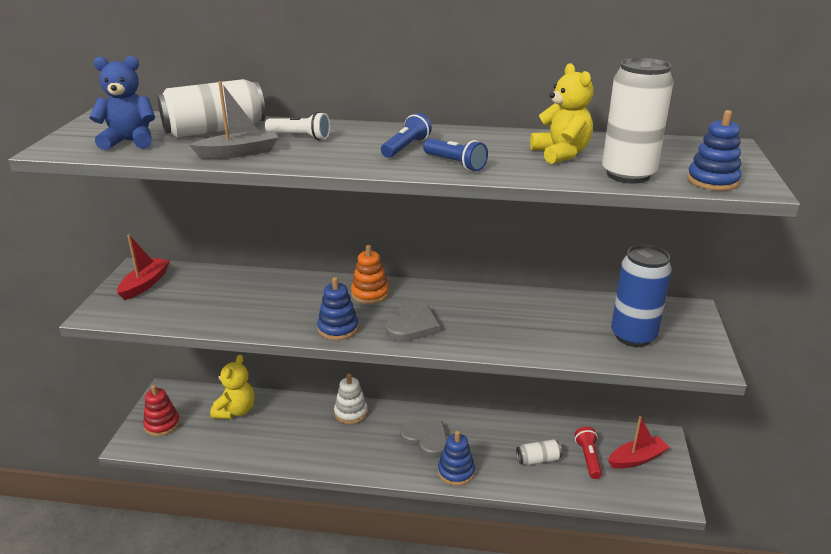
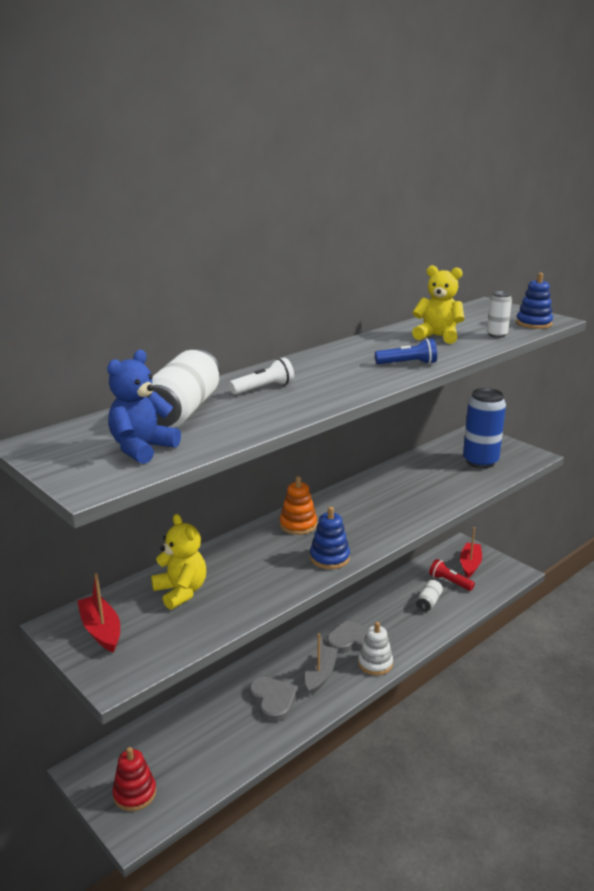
camera: 50 degrees left, 5 degrees down
(235, 411) = (181, 731): yellow teddy bear -> yellow teddy bear (181, 592)
(239, 153) = (261, 416): grey boat -> grey boat (320, 675)
(351, 413) = (273, 663): white stacking toy -> white stacking toy (375, 663)
(406, 147) = (351, 366): blue flashlight -> none
(412, 325) = (367, 526): grey heart -> grey heart (273, 700)
(456, 472) = (401, 645): blue stacking toy -> none
(628, 175) = (497, 335): white can -> white can, size x0.51

